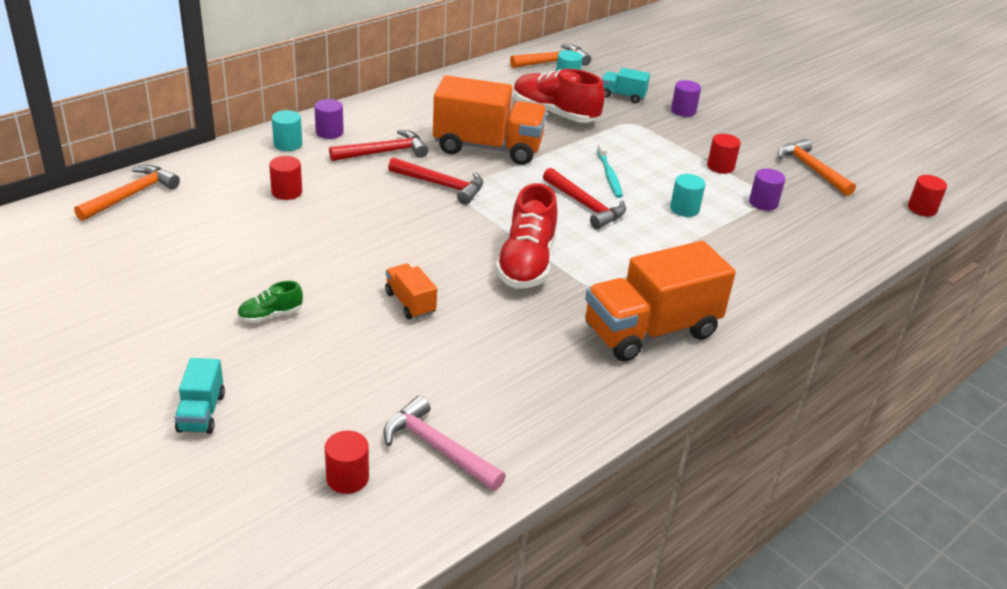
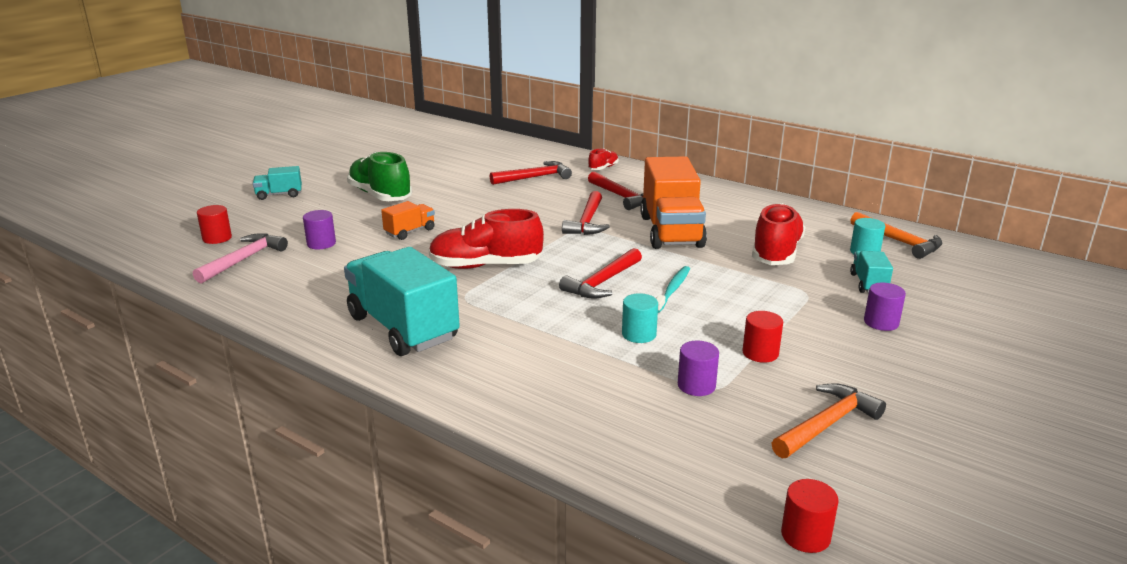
camera: 80 degrees right, 10 degrees down
(131, 195) = (499, 143): orange hammer -> none
(270, 315) = (380, 195): green shoe -> green shoe, size x2.06
(287, 192) = (535, 177): red cylinder -> red hammer
(288, 144) = (603, 168): turquoise cylinder -> red shoe
(329, 132) = (635, 176): purple cylinder -> purple cylinder (321, 243)
(609, 176) = (673, 289): turquoise toothbrush -> turquoise toothbrush turned 135 degrees clockwise
(650, 331) = (403, 328): orange truck -> turquoise truck

